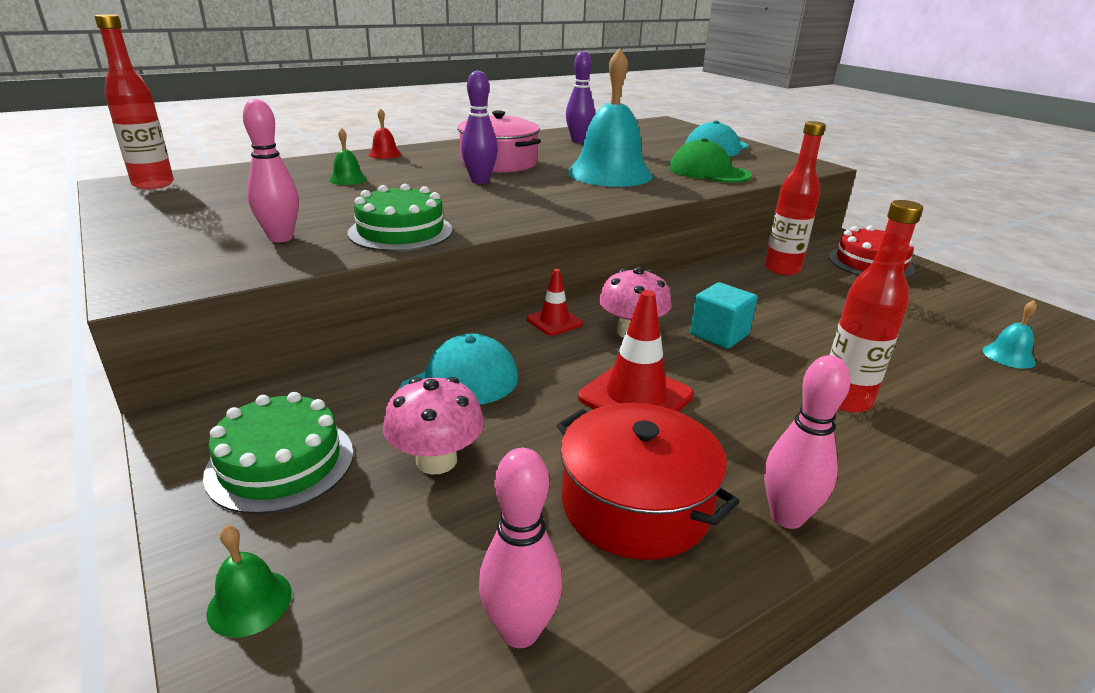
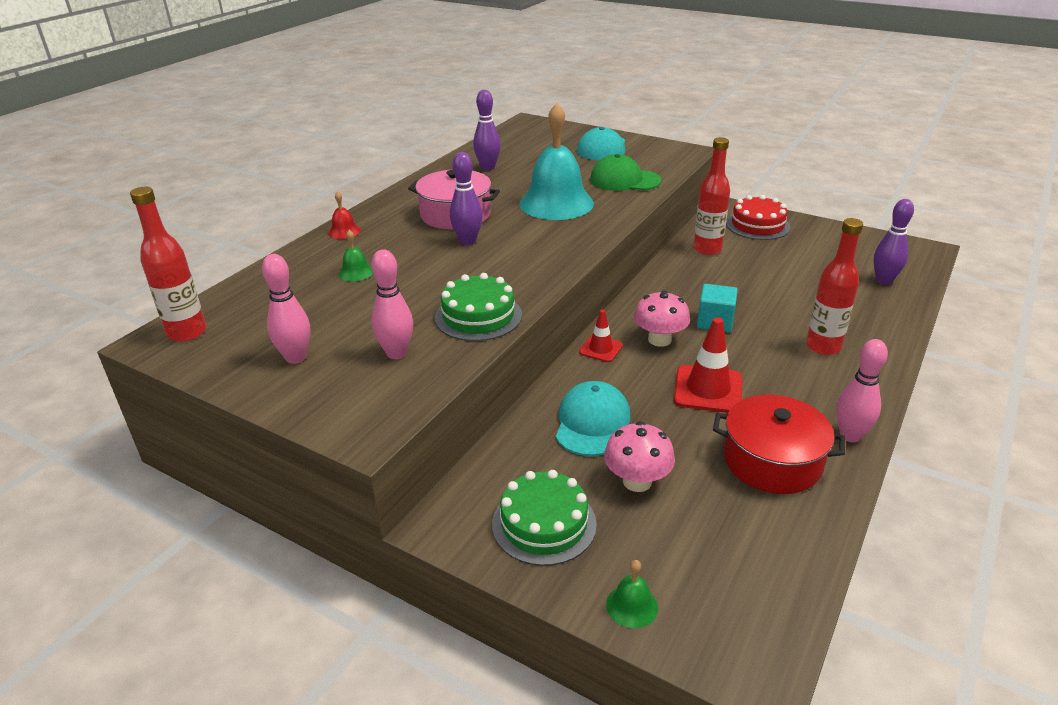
camera: 25 degrees left, 5 degrees up
(520, 631) = (781, 553): pink bowling pin -> pink bowling pin (296, 358)
(1008, 356) = (883, 281): turquoise bell -> purple bowling pin

